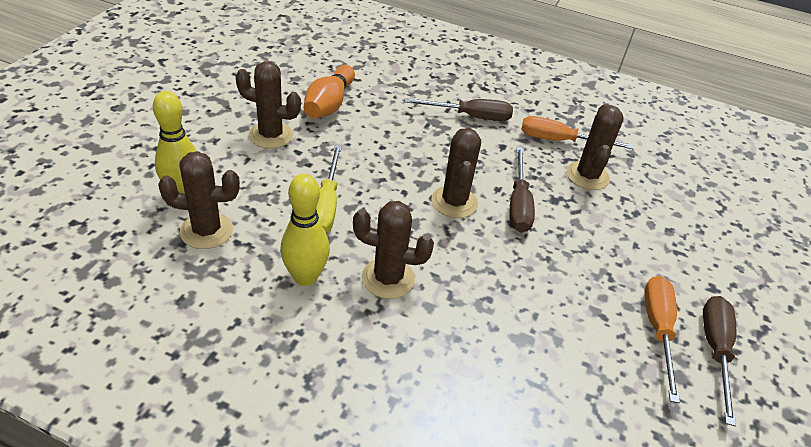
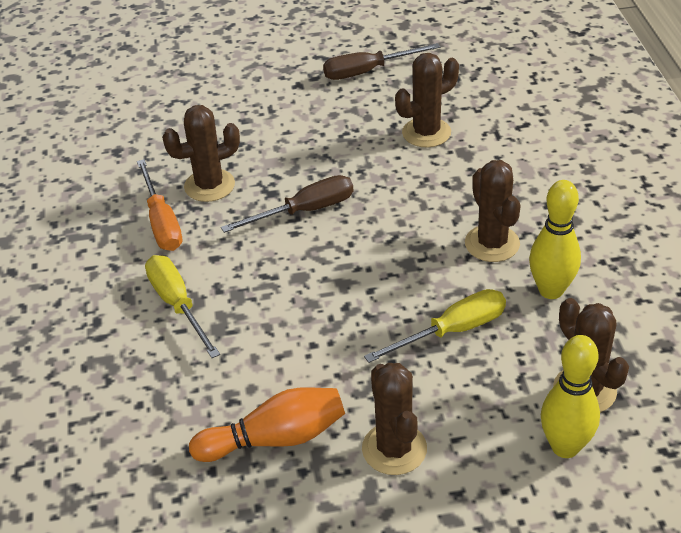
camera: 115 degrees left, 0 degrees up
(454, 202) = (348, 251): brown cactus -> brown cactus (426, 133)
(470, 116) = (178, 305): brown screwdriver -> yellow screwdriver
(658, 330) = (377, 98): orange screwdriver -> none

